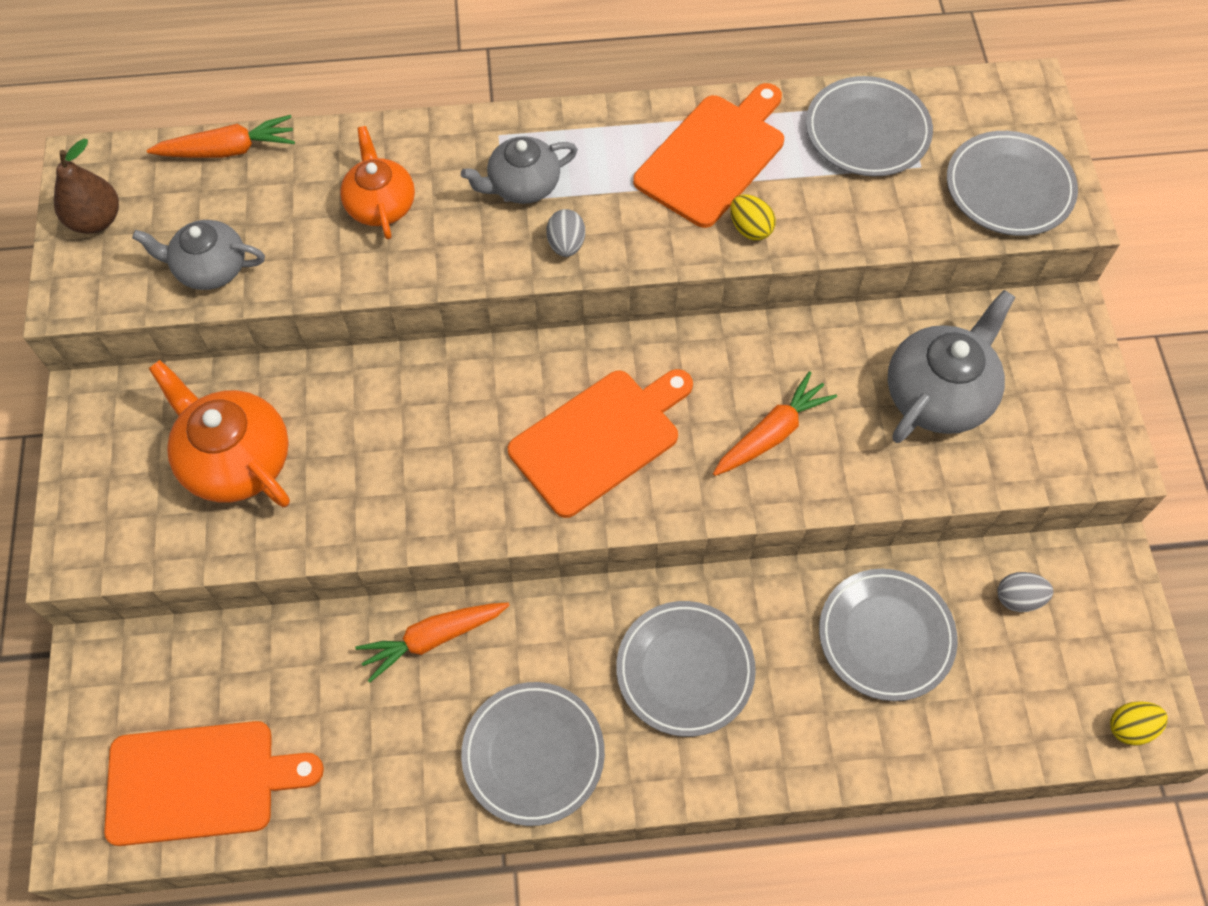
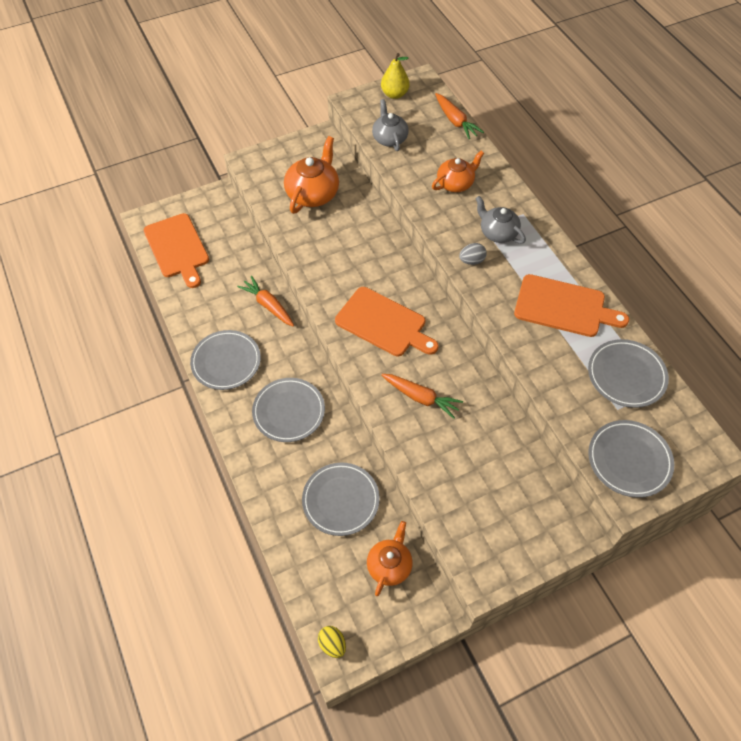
camera: 70 degrees right, 5 degrees down
(96, 220) = (394, 94): brown pear -> yellow pear
(750, 229) = (525, 336): yellow egg -> none
(939, 394) = (484, 474): grey teapot -> none
(1018, 598) = (389, 565): grey egg -> orange teapot

